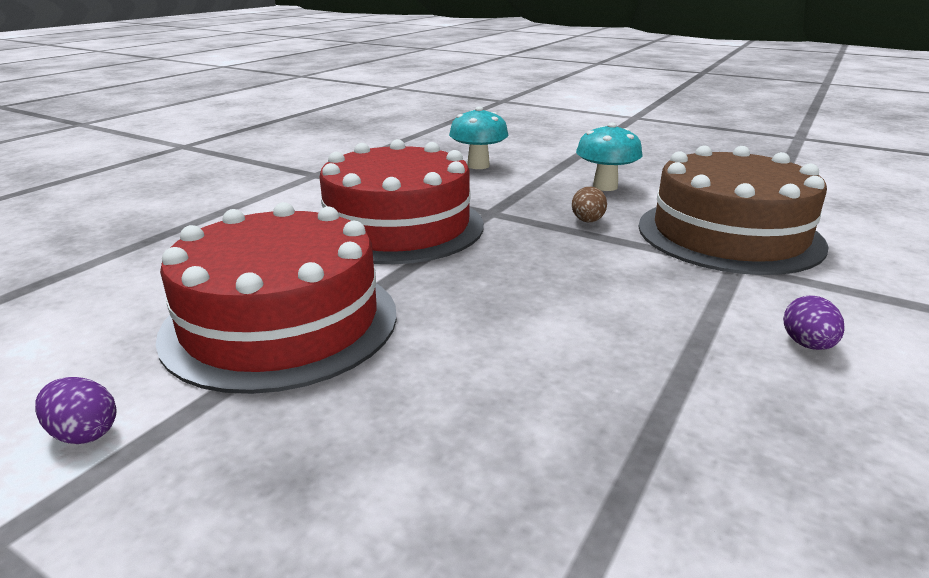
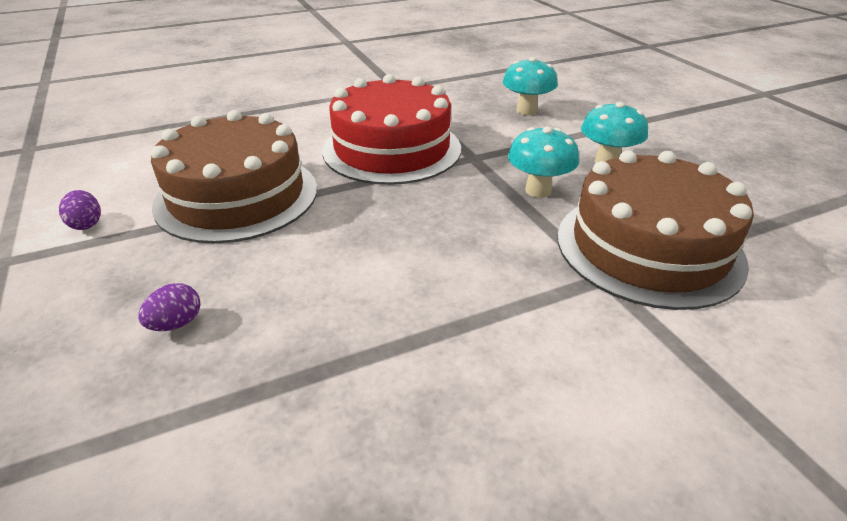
camera: 35 degrees right, 10 degrees up
(281, 322) = (237, 196): red cake -> brown cake
(587, 221) = (538, 191): brown egg -> turquoise mushroom
(807, 345) = (545, 369): purple egg -> purple egg (176, 324)

